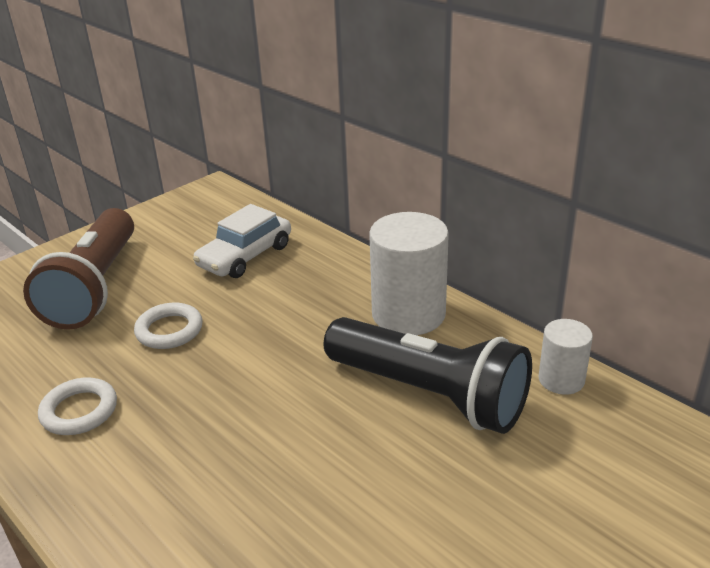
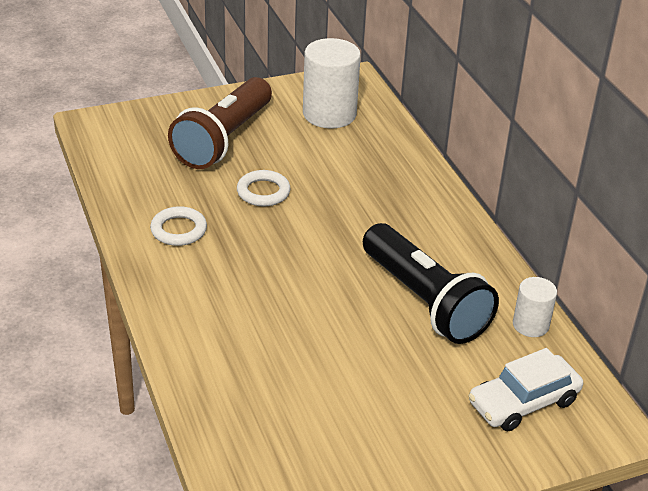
camera: 20 degrees right, 5 degrees up
(245, 256) = (349, 149): white car -> white car (523, 402)
(408, 314) = (448, 238): white cylinder -> white cylinder (329, 114)

